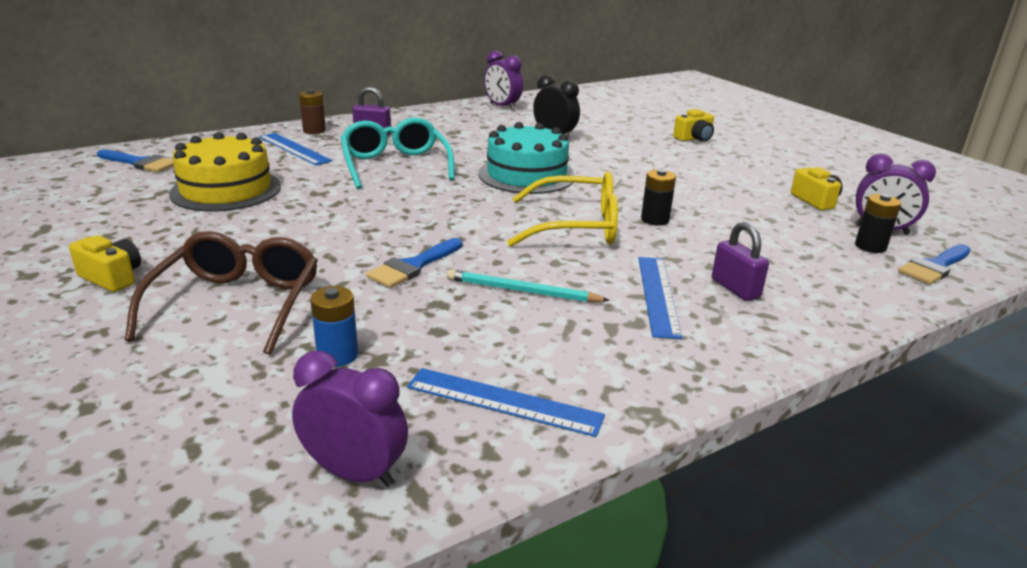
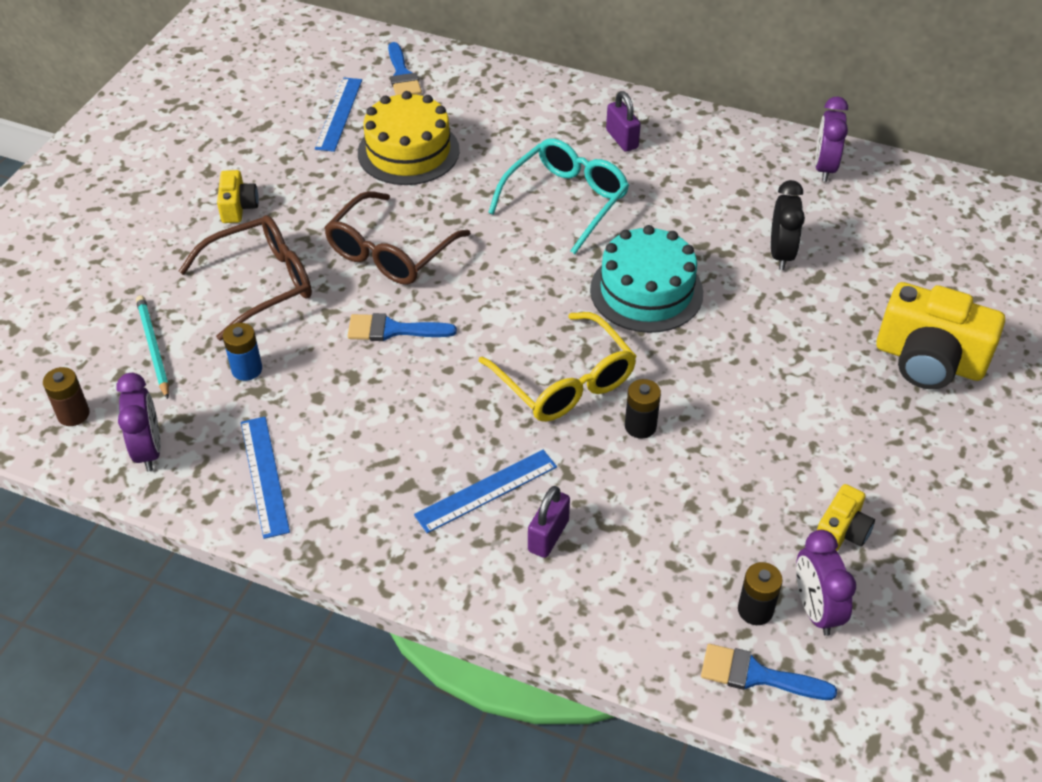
camera: 55 degrees right, 20 degrees up
(294, 149) = (528, 123): blue ruler -> blue ruler (339, 114)
(314, 131) = (582, 103): brown battery -> brown battery (73, 414)
(321, 234) = (391, 251): none -> brown glasses
(523, 291) = (414, 410): turquoise pencil -> turquoise pencil (153, 348)
(694, 138) = (929, 360): yellow camera -> yellow camera, size x1.98

